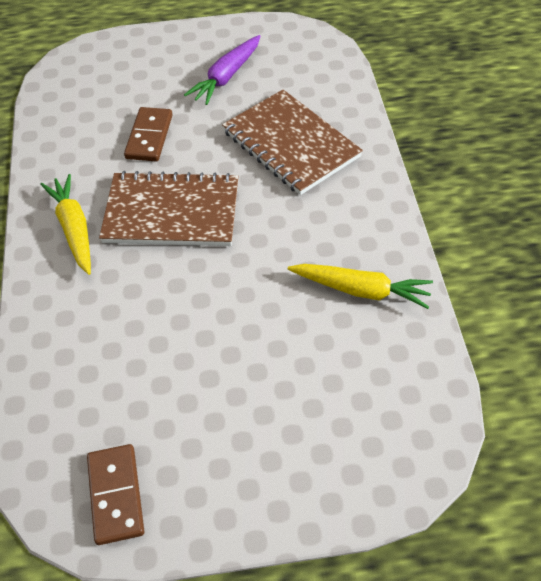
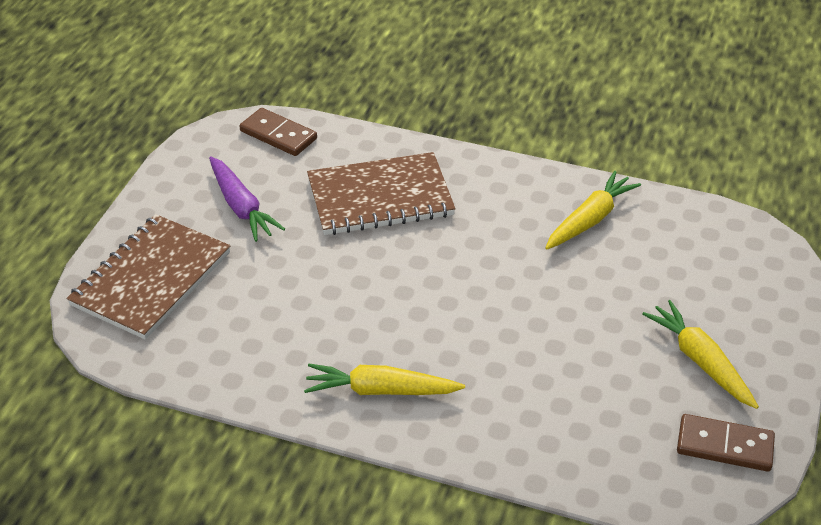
camera: 65 degrees left, 10 degrees down
(149, 137) = (286, 292): brown domino -> brown domino (278, 135)
(172, 212) = (411, 309): brown notebook -> brown notebook (151, 279)
(218, 440) = (700, 361): none -> yellow carrot

